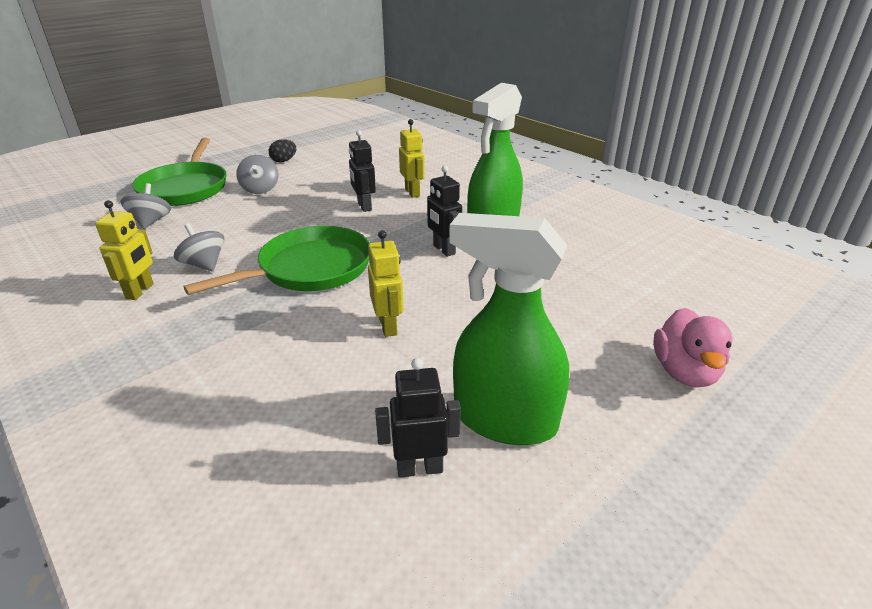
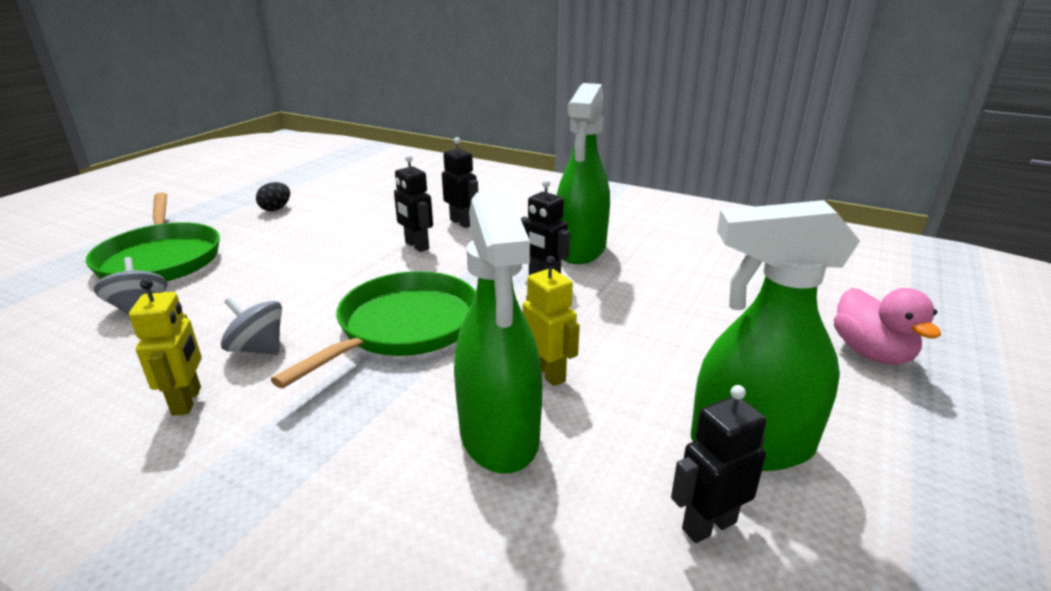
camera: 20 degrees left, 5 degrees down
(260, 189) = (268, 245): grey spinning top -> none
(318, 363) = (499, 435): none -> green spray bottle
(412, 192) = (462, 222): yellow robot -> black robot

